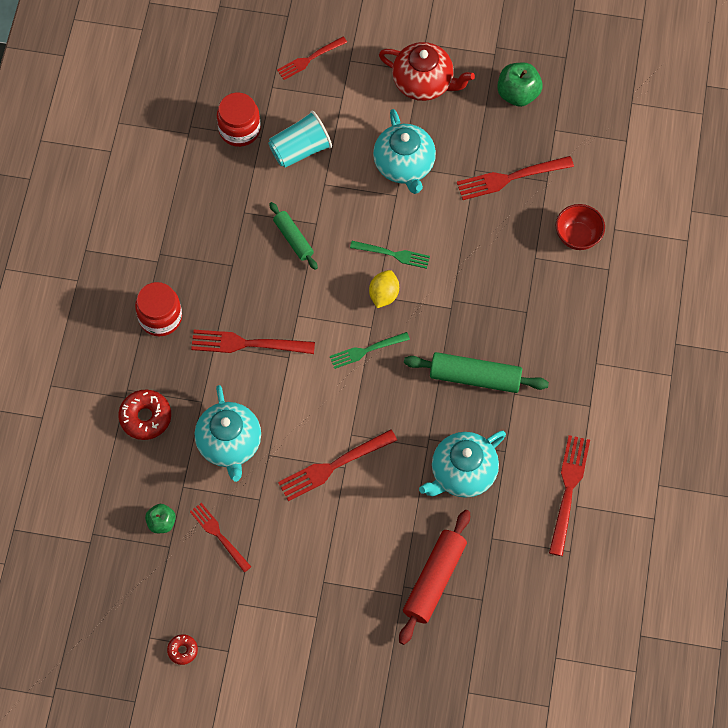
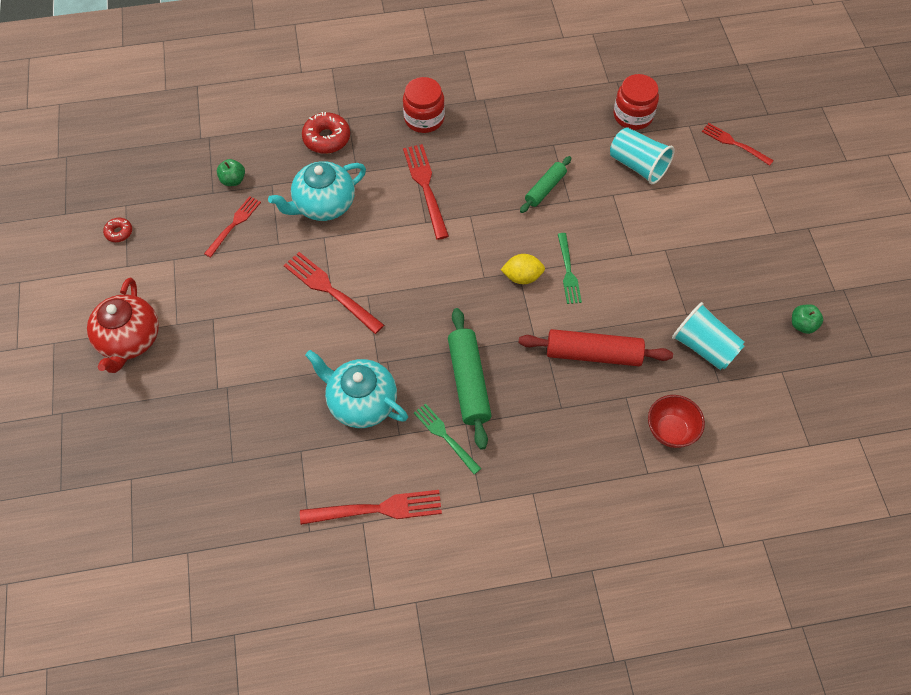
camera: 70 degrees right, 5 degrees down
(366, 350) = (458, 281): green fork -> green fork (445, 437)
(404, 165) = (667, 251): turquoise teapot -> none
(424, 83) = (765, 240): red teapot -> red teapot (130, 340)
(434, 580) = (241, 411): red rolling pin -> red rolling pin (593, 354)
(510, 178) = (704, 347): red fork -> turquoise cup
(518, 94) = (802, 325): green apple -> green apple, size x0.61

